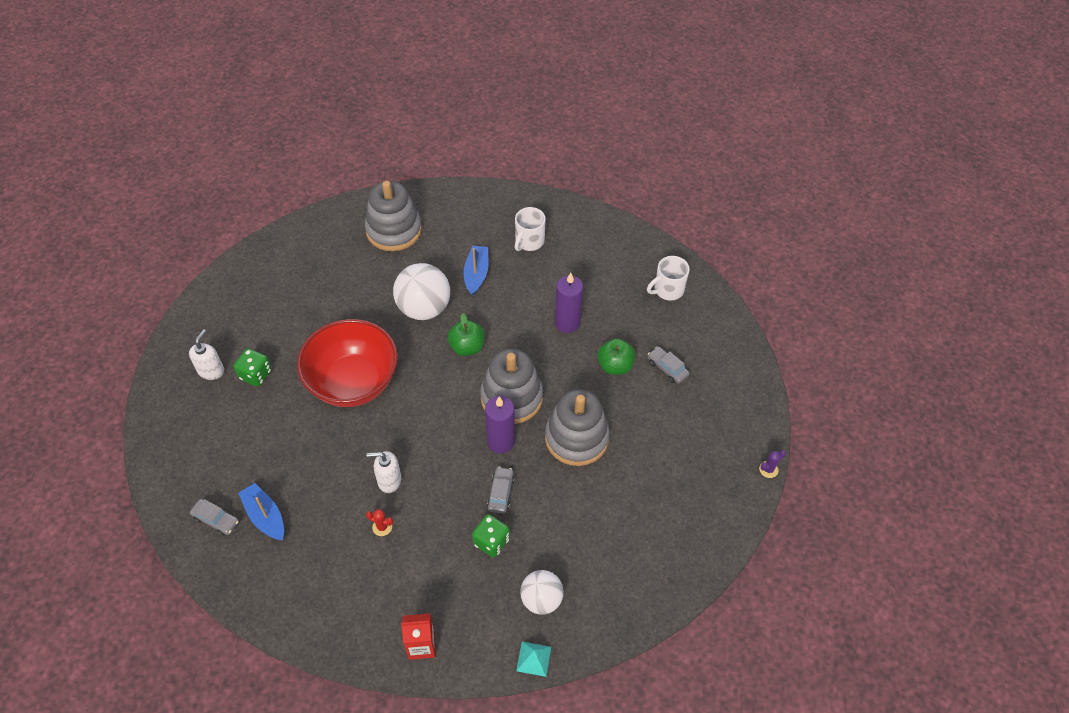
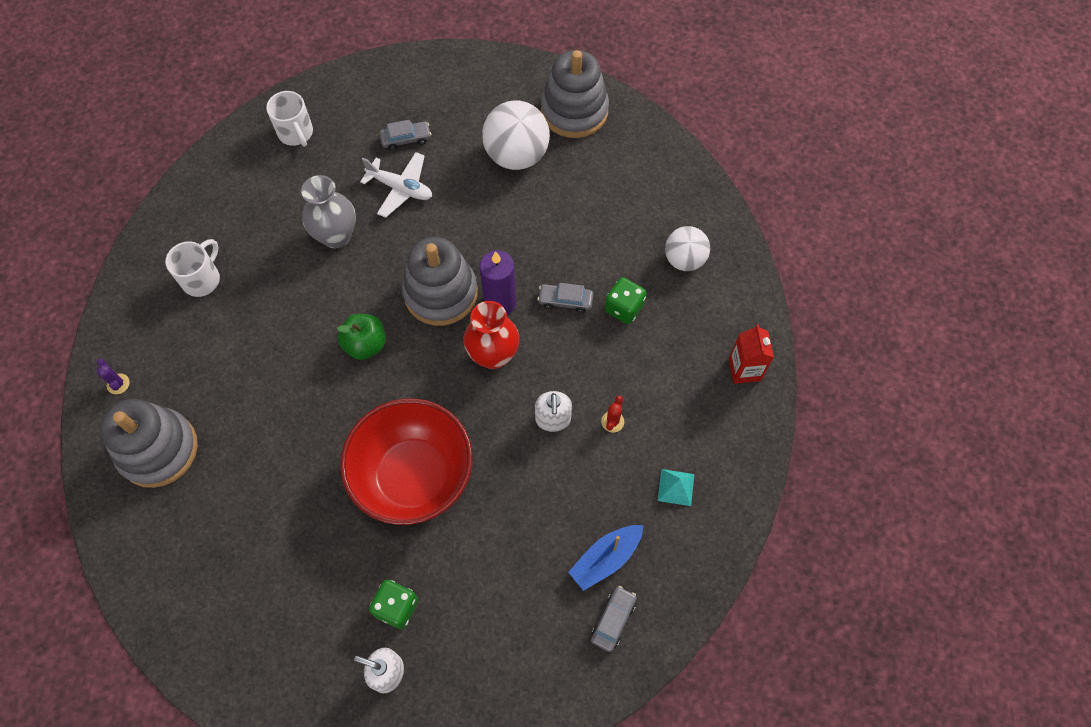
camera: 90 degrees left, 10 degrees up
(424, 308) = (300, 399): white ball -> white ball (516, 155)
(451, 436) = (493, 355): none -> red vase
(476, 274) = (250, 339): blue boat -> none
(529, 241) = (202, 279): white mug -> white mug turned 90 degrees counterclockwise
(533, 658) = (746, 266): turquoise pyramid -> turquoise pyramid (676, 487)
(567, 323) = (336, 236): purple candle -> grey vase
(576, 438) = (495, 227): grey stacking toy -> grey stacking toy (574, 111)
(615, 366) = (400, 188): green apple -> white plane
(667, 368) = (406, 139): grey car -> grey car turned 150 degrees counterclockwise
(768, 469) = (531, 60): purple cactus -> purple cactus (118, 384)

